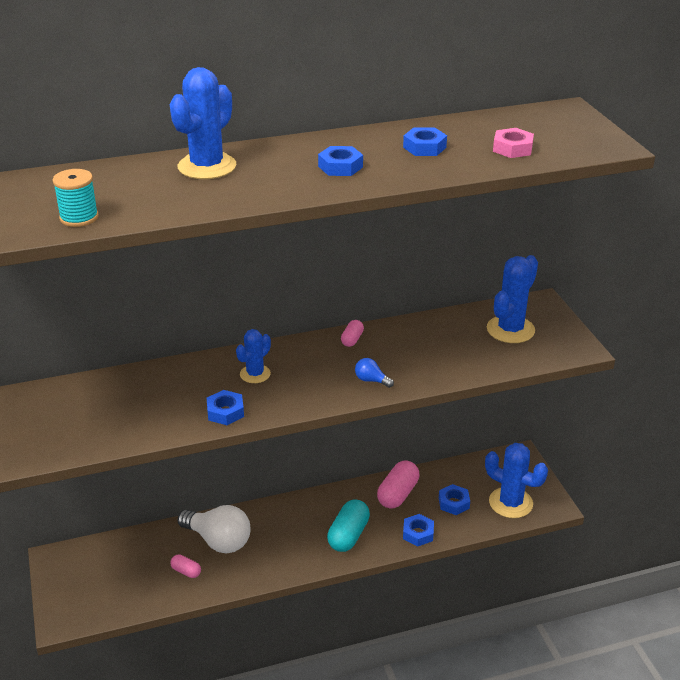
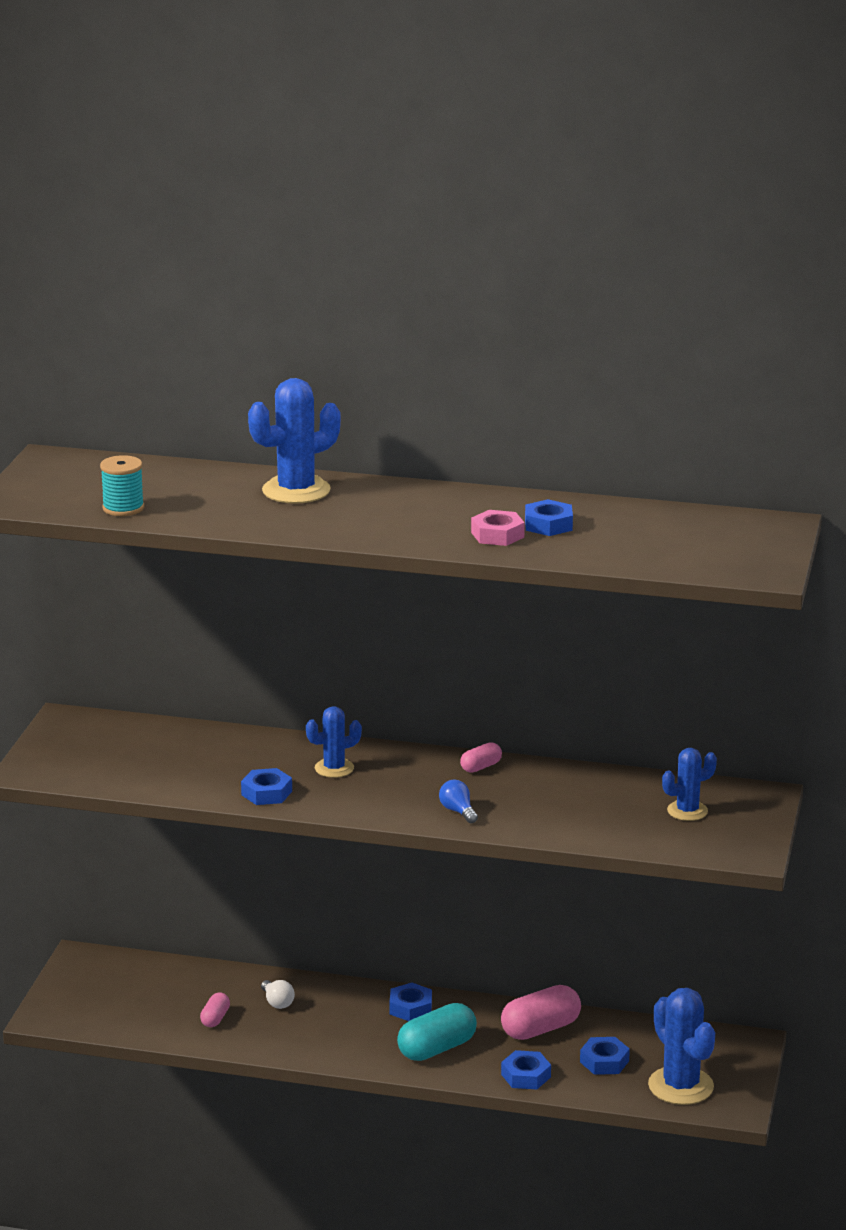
camera: 30 degrees right, 10 degrees down
(186, 571) = (215, 1018): pink capsule -> pink capsule turned 45 degrees clockwise
(218, 541) = (277, 1002): white light bulb -> white light bulb, size x0.44
(340, 167) = (431, 522): blue nut -> blue nut (410, 1008)
(510, 330) = (687, 811): blue cactus -> blue cactus, size x0.60
(512, 148) = (645, 548): pink nut -> pink nut (497, 535)

